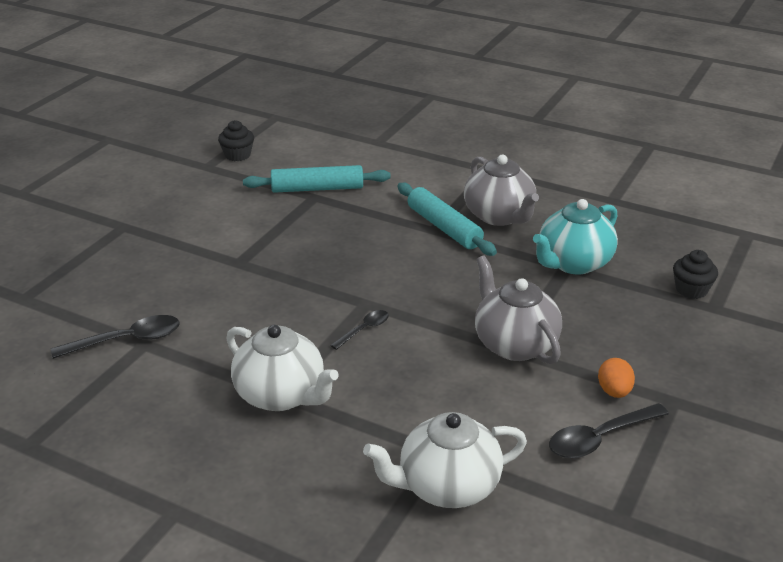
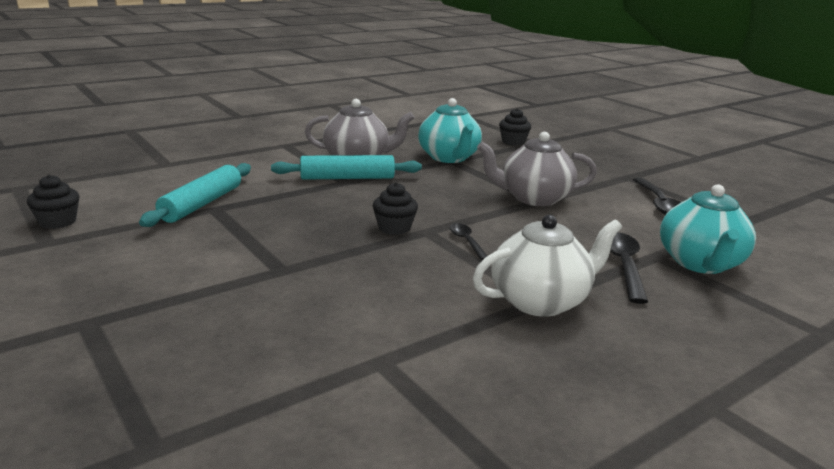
camera: 65 degrees left, 10 degrees down
(127, 340) = (361, 373): black spoon -> black spoon (623, 265)
(357, 285) = (394, 228): none -> black cupcake
(447, 487) = (700, 263): white teapot -> turquoise teapot
(614, 391) = (610, 187): orange egg -> none

